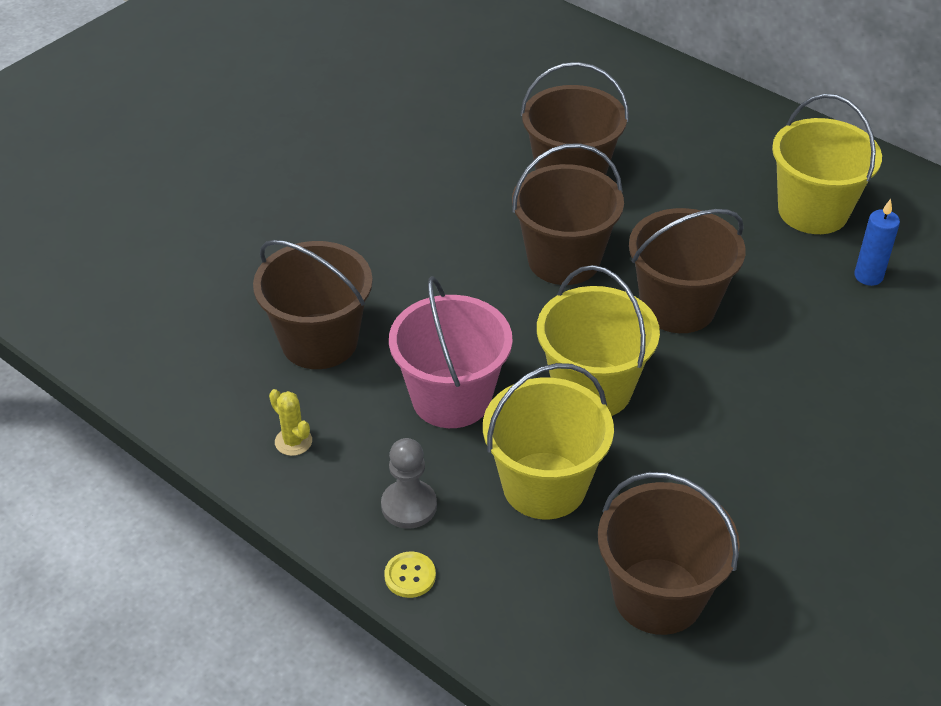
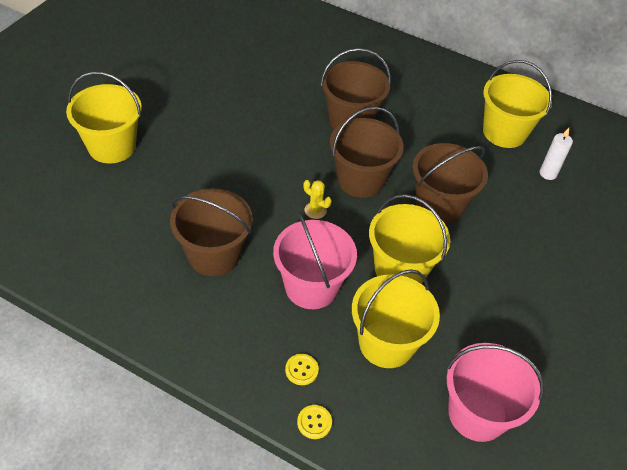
camera: 15 degrees left, 5 degrees up
(208, 185) = (112, 146): none -> yellow bucket
(293, 441) = (212, 332): yellow cactus -> yellow cactus (315, 210)
(409, 506) = (301, 370): grey pawn -> yellow button
(658, 596) = (477, 413): brown bucket -> pink bucket
(868, 276) = (548, 173): blue candle -> white candle

